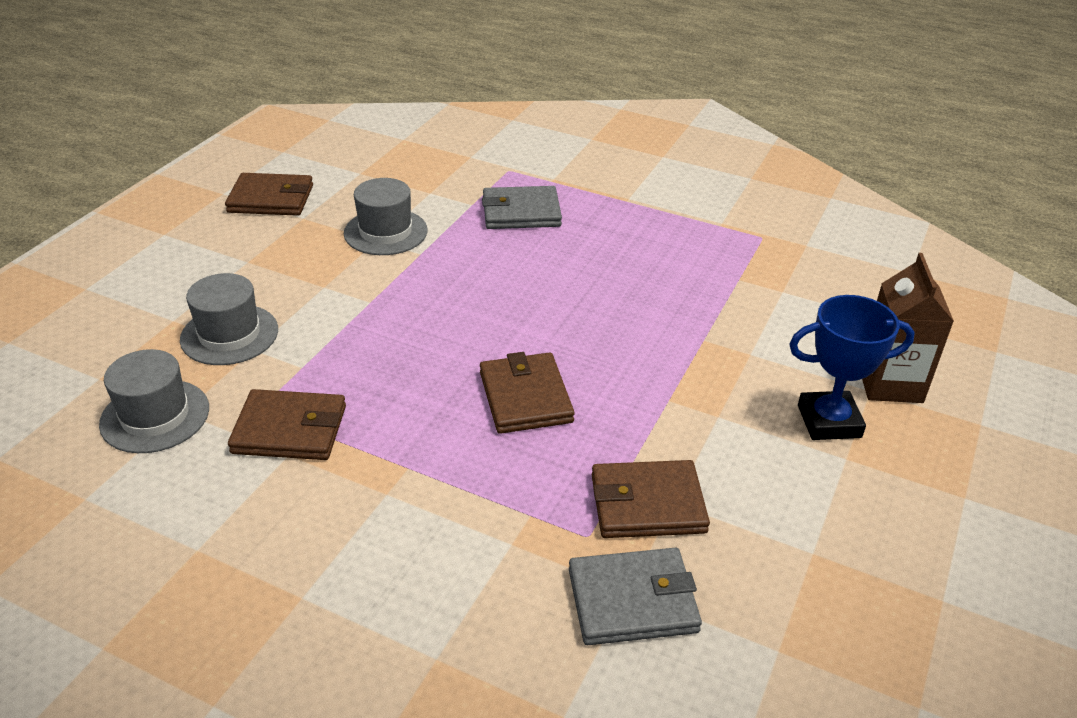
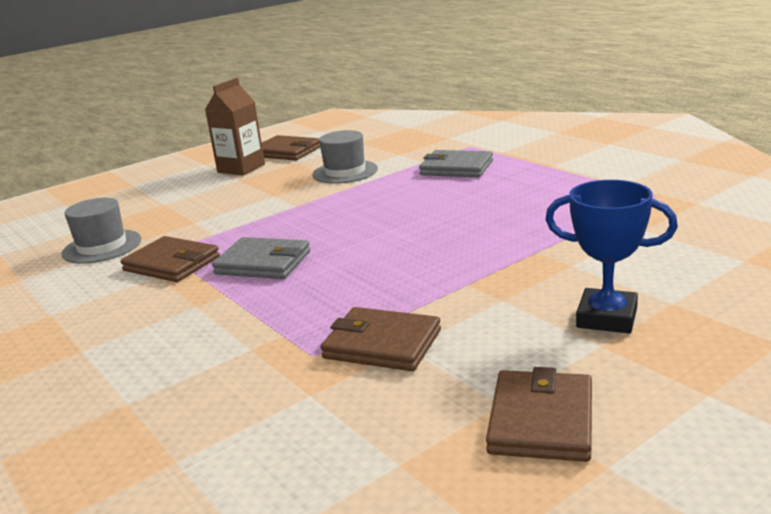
camera: 30 degrees right, 15 degrees down
(229, 334) = (188, 213): grey hat -> none
(525, 397) = (351, 268): brown wallet -> brown wallet (541, 421)
(632, 600) = (306, 401): grey wallet -> grey wallet (263, 263)
(890, 383) = (698, 301): brown carton -> brown carton (241, 168)

